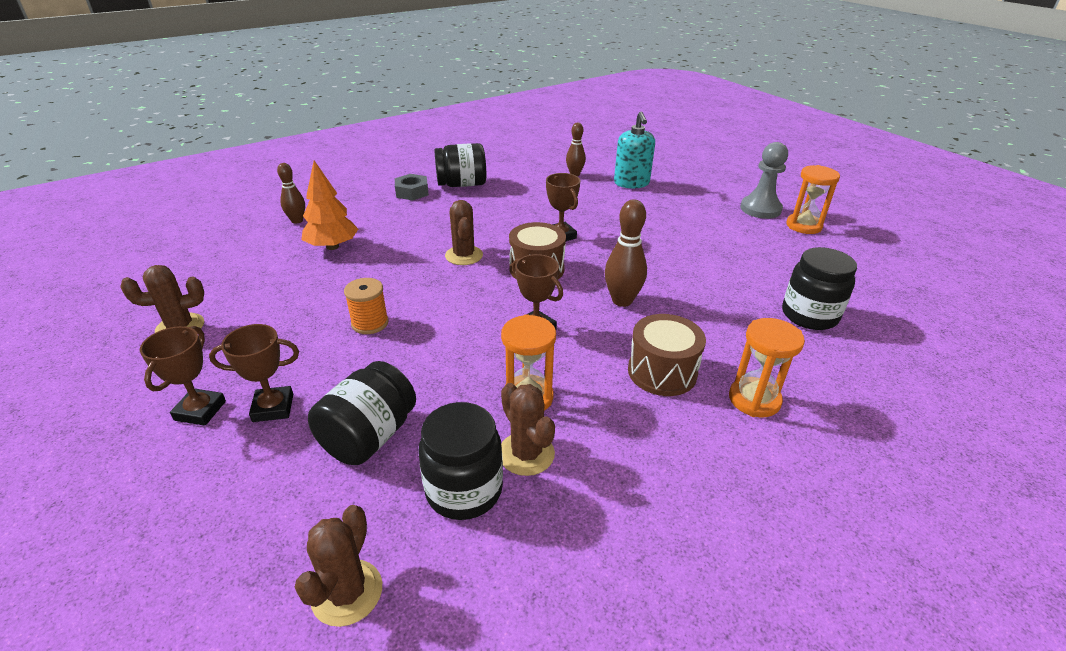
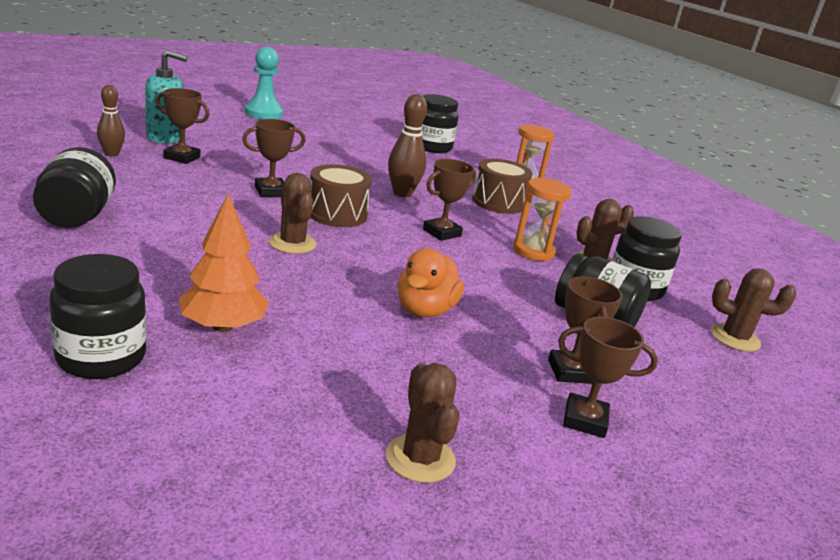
camera: 90 degrees left, 10 degrees down
(297, 220) = (101, 357): brown bowling pin -> black jar
(370, 323) = (425, 310): orange spool -> orange duck
(412, 192) = (70, 252): grey nut -> none
(464, 255) = (292, 243): brown cactus -> brown cactus turned 75 degrees clockwise
(595, 195) = (182, 157): none -> brown trophy
(760, 209) = (263, 113): grey pawn -> turquoise pawn
(803, 226) = (302, 111): orange hourglass -> none

